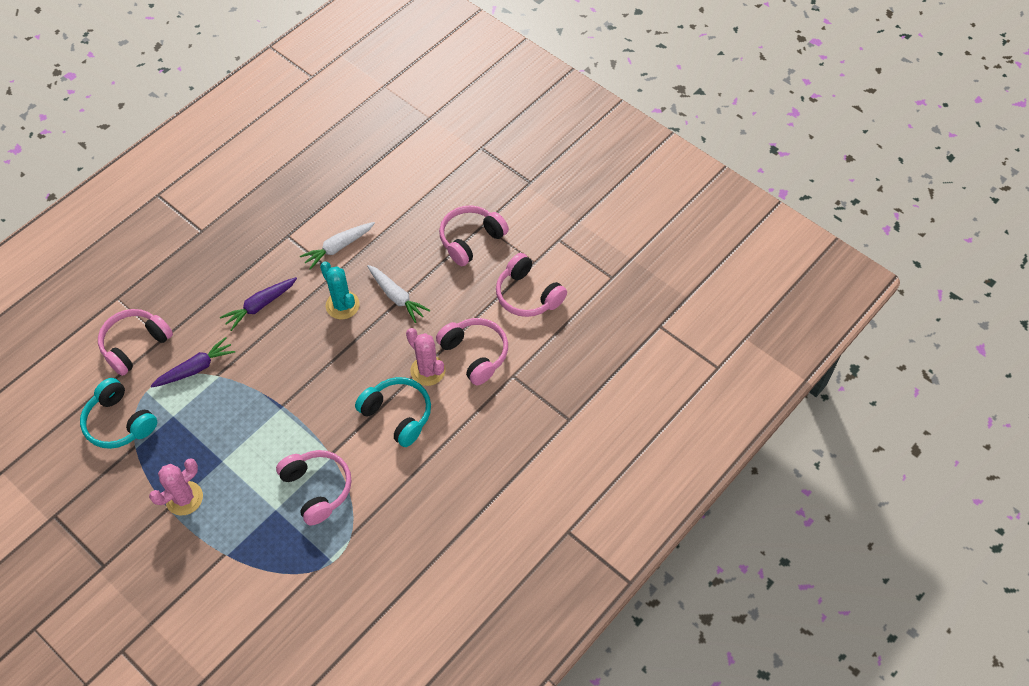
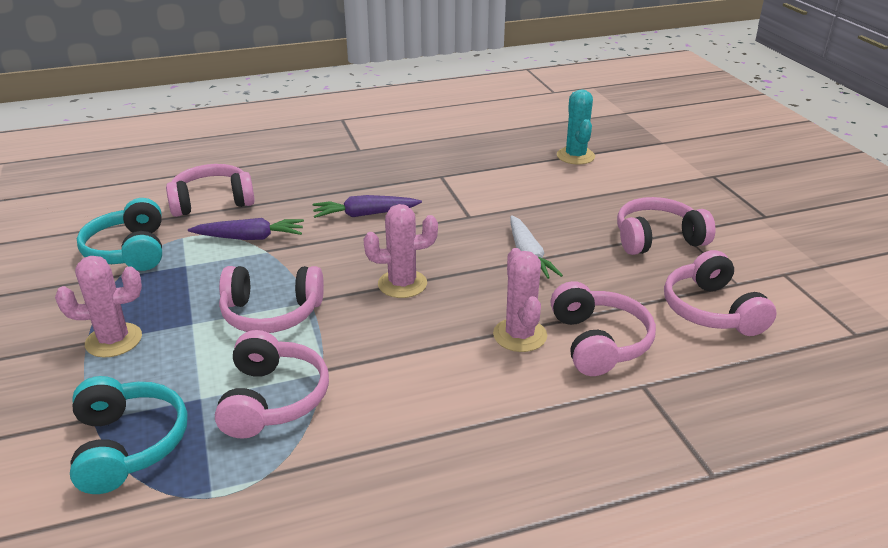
camera: 30 degrees right, 25 degrees down
(266, 428) = (271, 313): none -> pink headphones
(331, 362) = (402, 284): none -> pink cactus
(338, 247) = (489, 199): white carrot -> none
(342, 305) = (457, 242): turquoise cactus -> turquoise cactus (575, 156)
(398, 415) = (445, 364): turquoise headphones -> turquoise headphones (128, 445)

